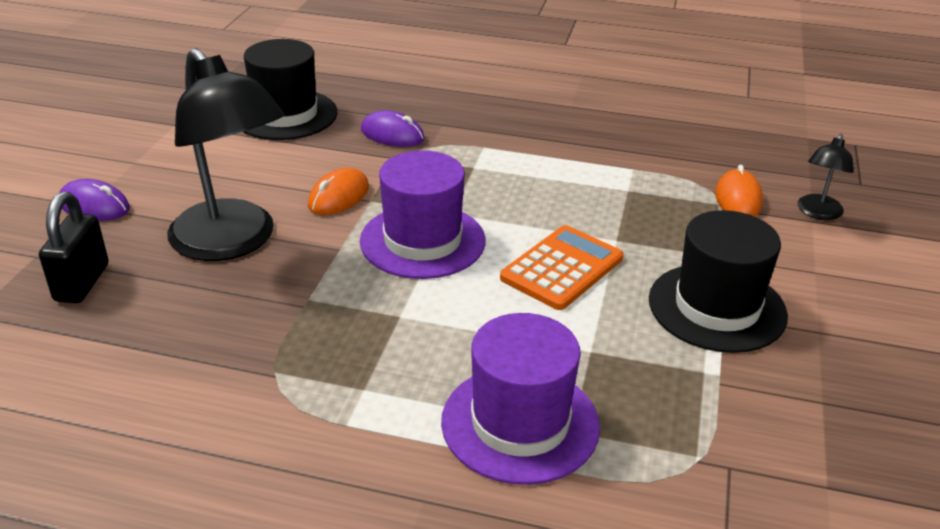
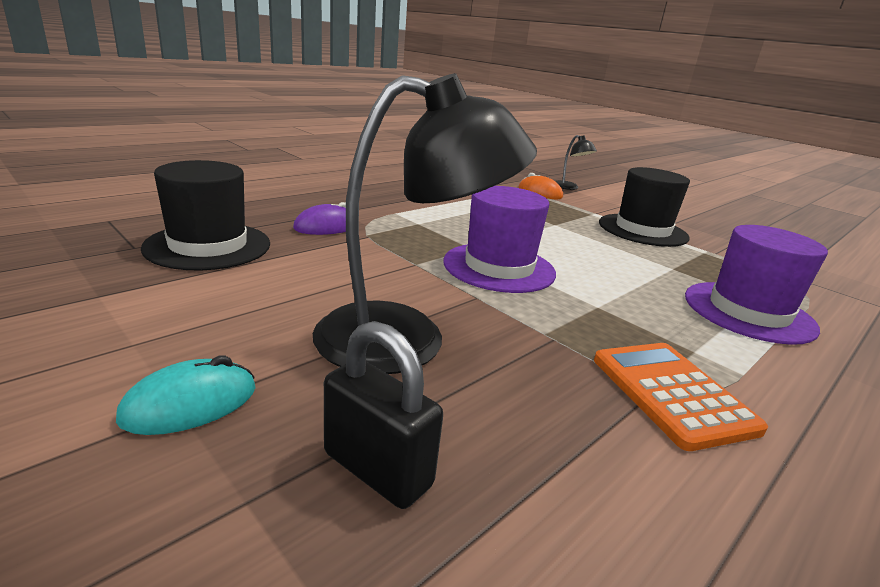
camera: 60 degrees left, 10 degrees down
(94, 206) = (190, 404): purple mouse -> turquoise mouse
(338, 197) = (392, 272): orange mouse -> none
(562, 268) = (574, 245): orange calculator -> orange calculator (671, 393)

